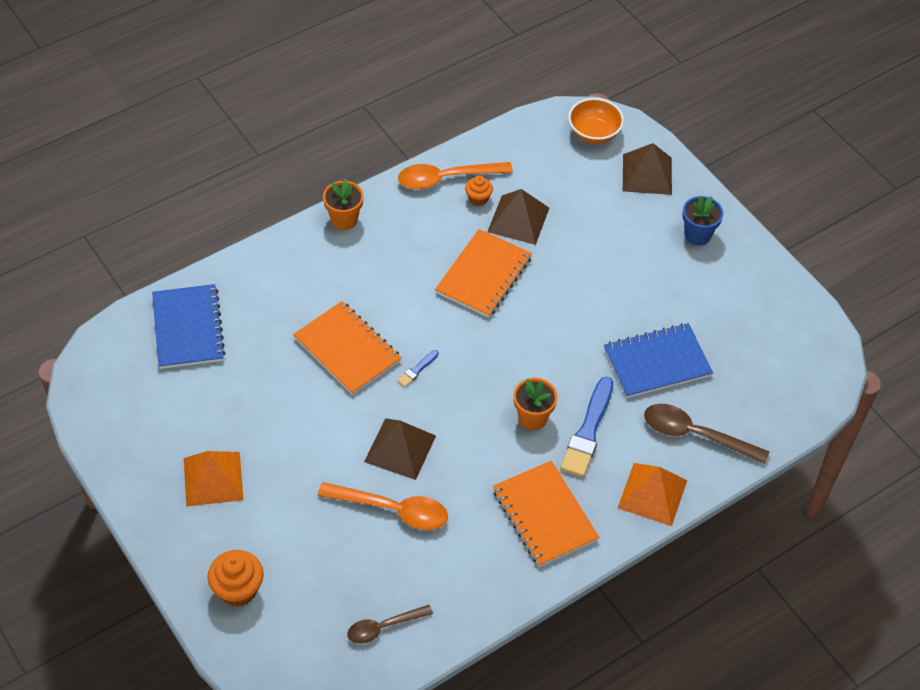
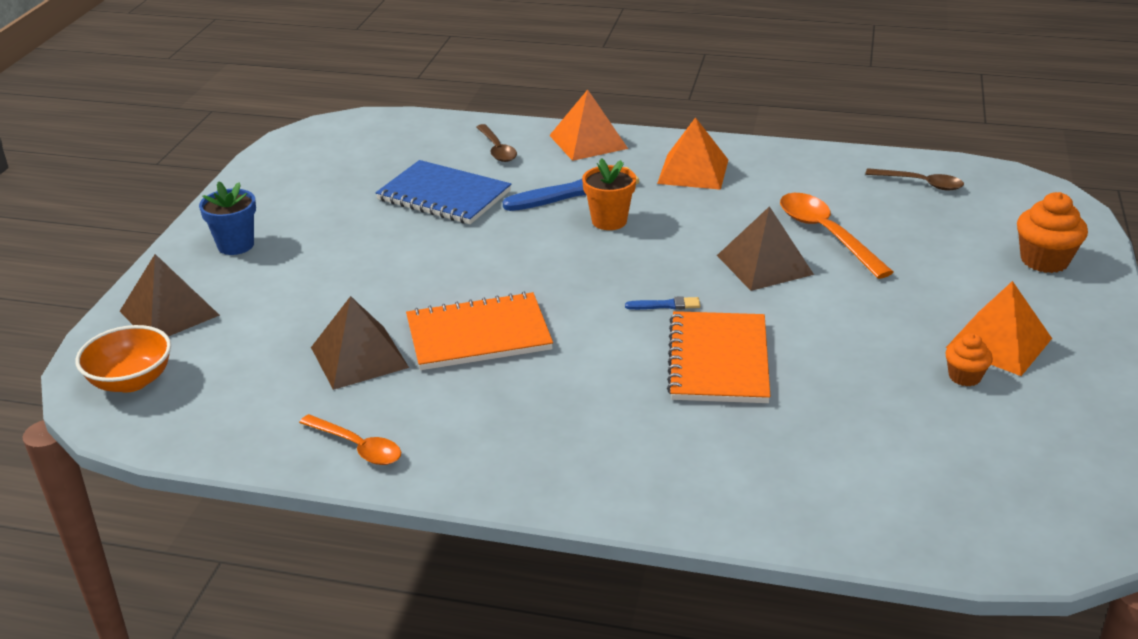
camera: 130 degrees left, 20 degrees down
(188, 328) = (898, 493): blue notebook -> none
(344, 220) = (545, 485): orange flower pot -> none
(446, 178) = (357, 447): orange spoon -> orange spoon, size x0.64
(478, 199) = (362, 403): orange cupcake -> orange cupcake (964, 377)
(544, 515) = (693, 171): orange notebook -> orange pyramid
(695, 435) = (497, 149): brown spoon -> brown spoon, size x0.64

